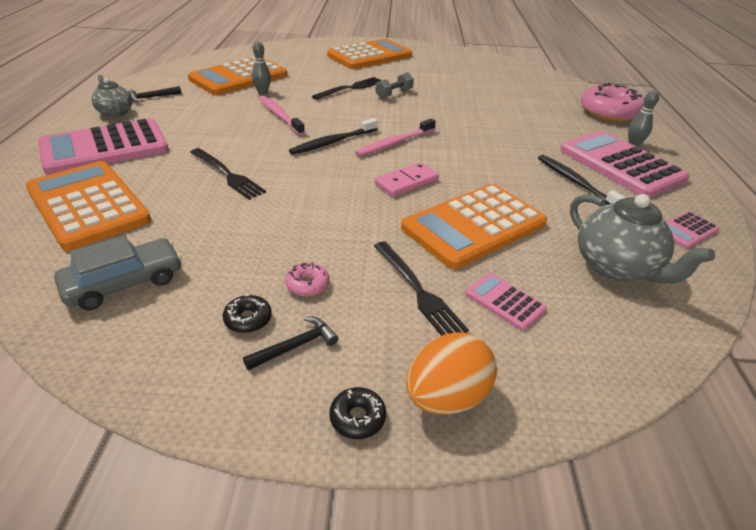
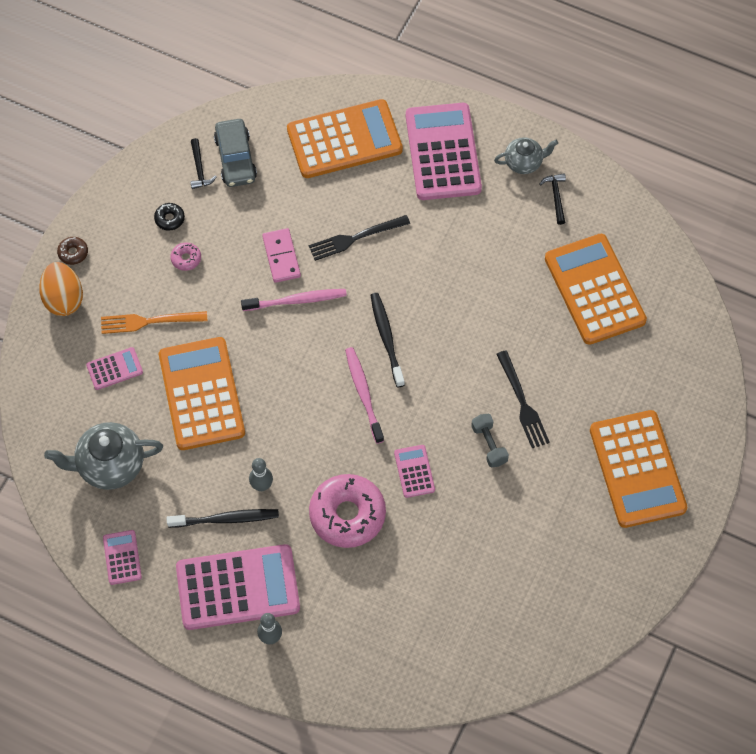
camera: 115 degrees right, 25 degrees up
(262, 92) = (539, 305): grey bowling pin -> grey bowling pin (262, 486)
(280, 115) = (467, 307): pink toothbrush -> pink toothbrush (297, 300)
(295, 346) = (136, 238): black hammer -> black hammer (199, 169)
(357, 418) = (73, 253): black donut -> brown donut
(406, 182) = (287, 373): pink domino -> pink domino (281, 257)
(419, 291) = (148, 322): black fork -> orange fork
(441, 114) = (414, 471): none -> pink calculator
(609, 113) = (352, 672): pink donut -> pink donut (347, 515)

